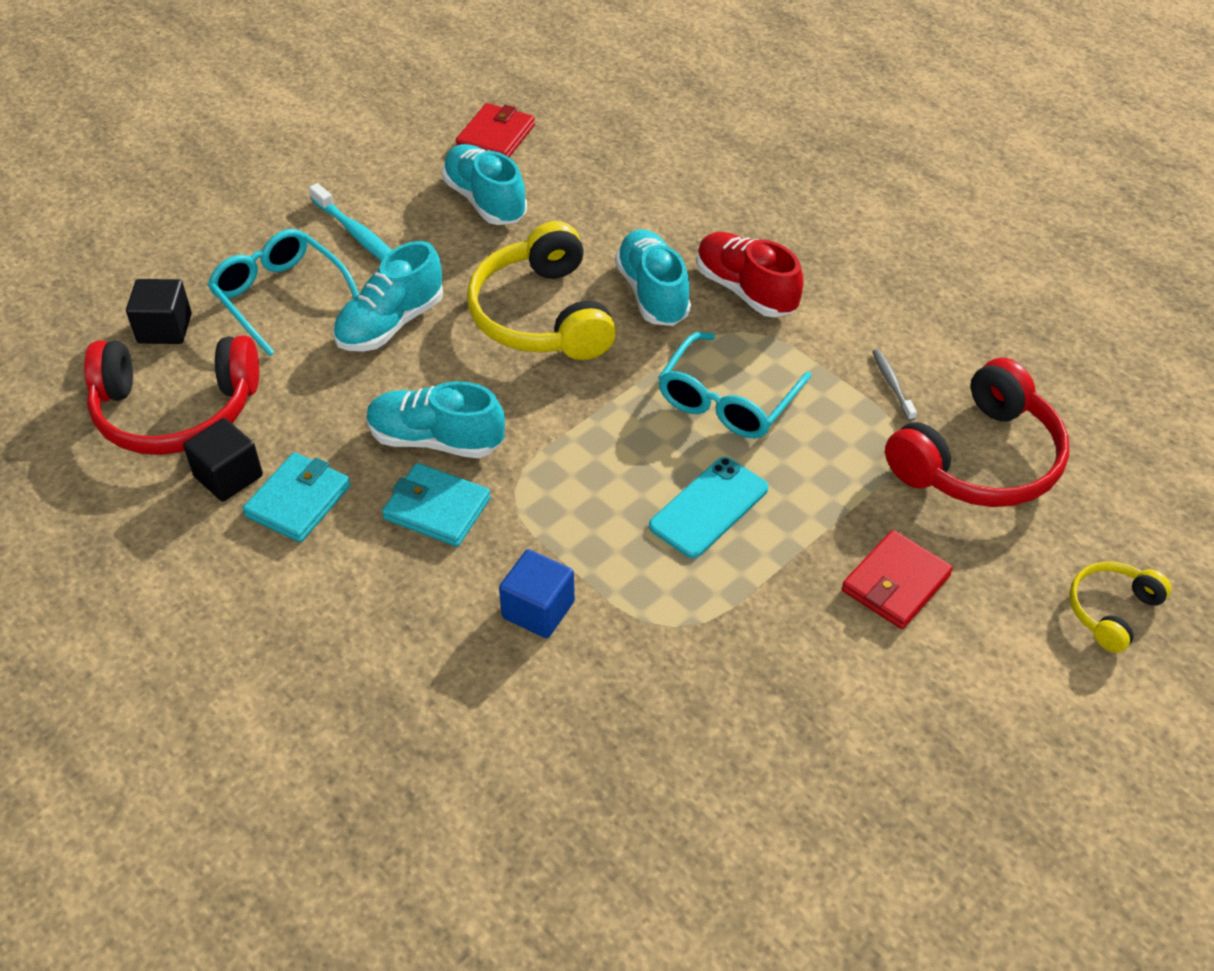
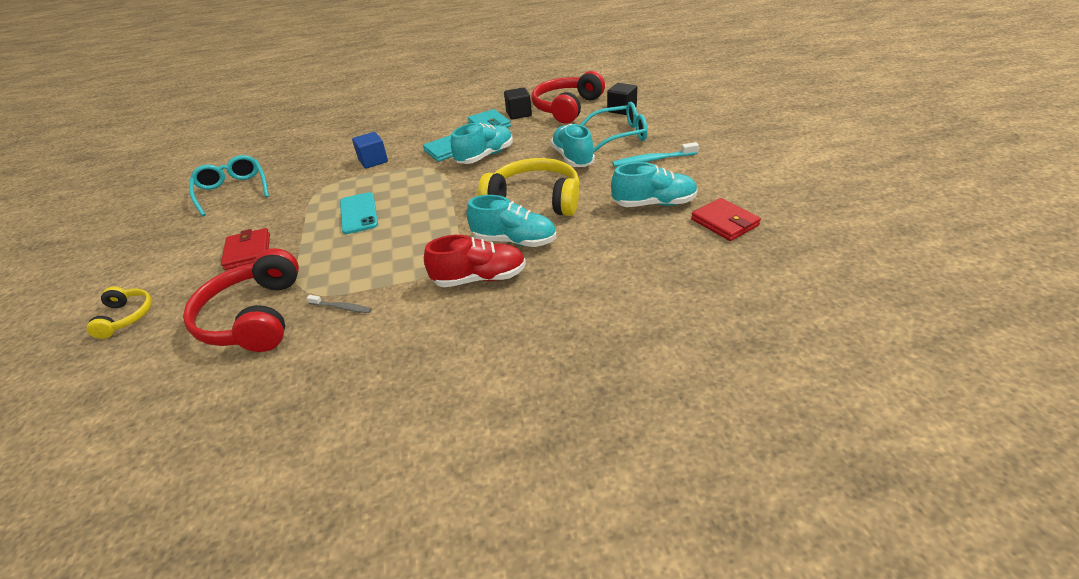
camera: 125 degrees right, 10 degrees down
(727, 401) = (408, 240): turquoise glasses -> turquoise glasses (232, 190)

